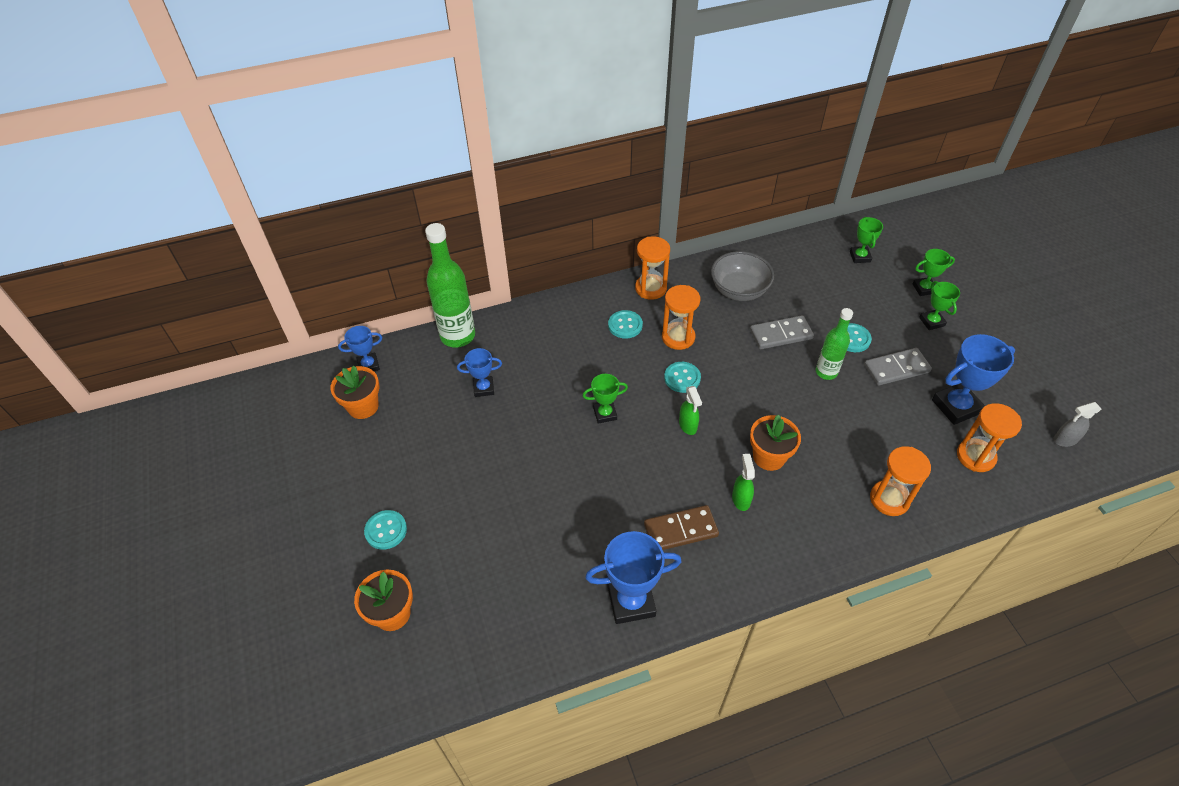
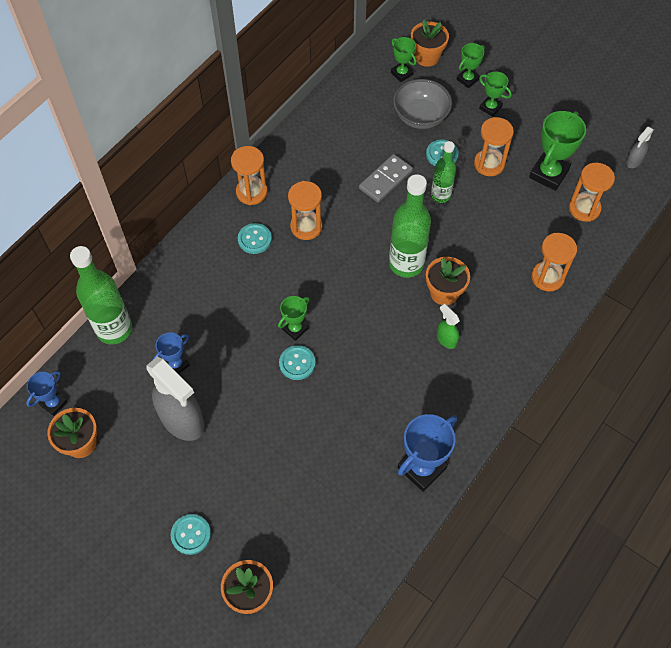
camera: 35 degrees left, 10 degrees up
(453, 435) = (182, 421): none -> grey spray bottle
(680, 530) = (419, 390): brown domino -> none
(682, 378) = (334, 262): turquoise button -> turquoise button (297, 363)
(688, 425) = (367, 301): green spray bottle -> none
(739, 290) = (326, 155): grey bowl -> grey bowl (420, 116)
(749, 413) = (406, 264): none -> green bottle
(895, 254) = (427, 57): none -> orange flower pot
(896, 368) = (489, 164): grey domino -> orange hourglass
(956, 406) = (548, 174): blue trophy -> green trophy

